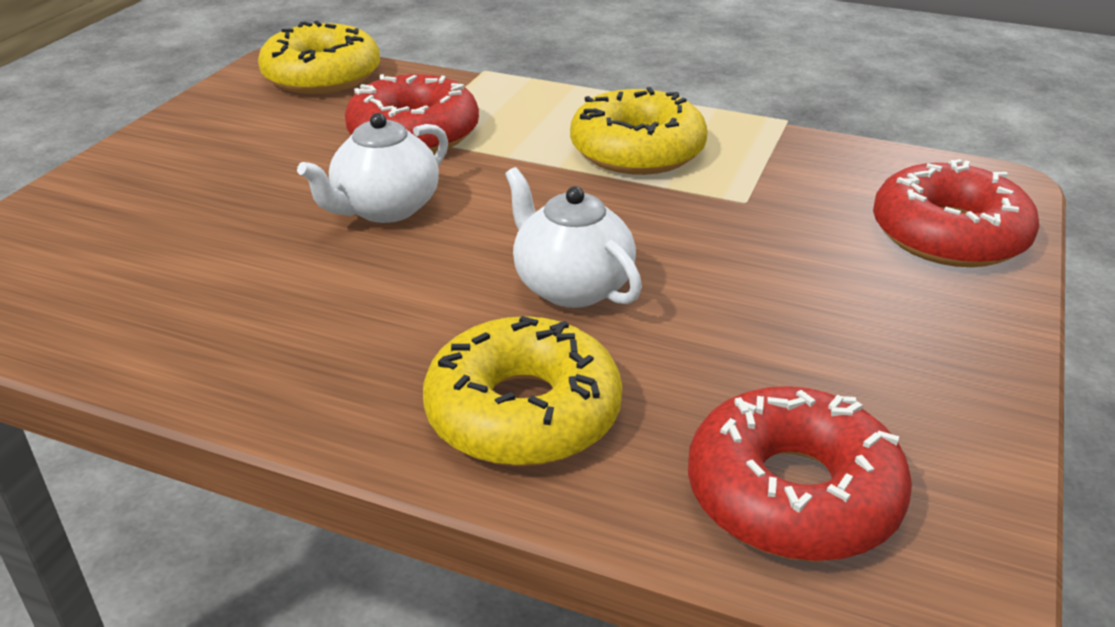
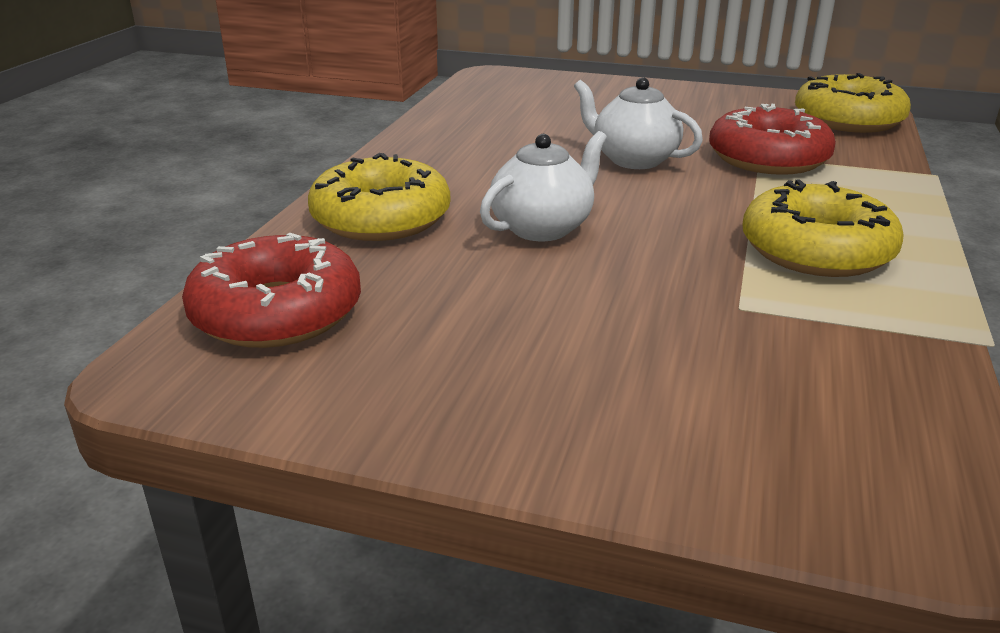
camera: 85 degrees right, 5 degrees down
(948, 235) = (736, 447): red donut -> none

